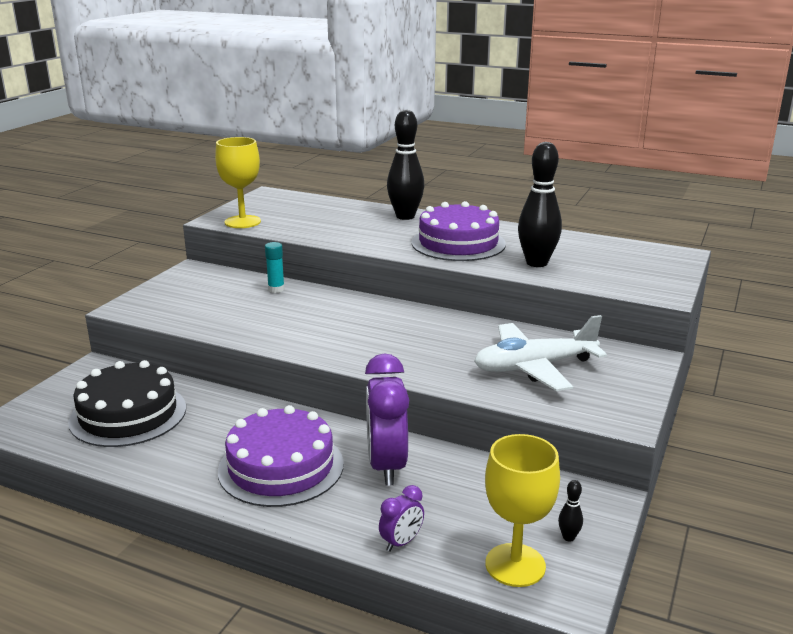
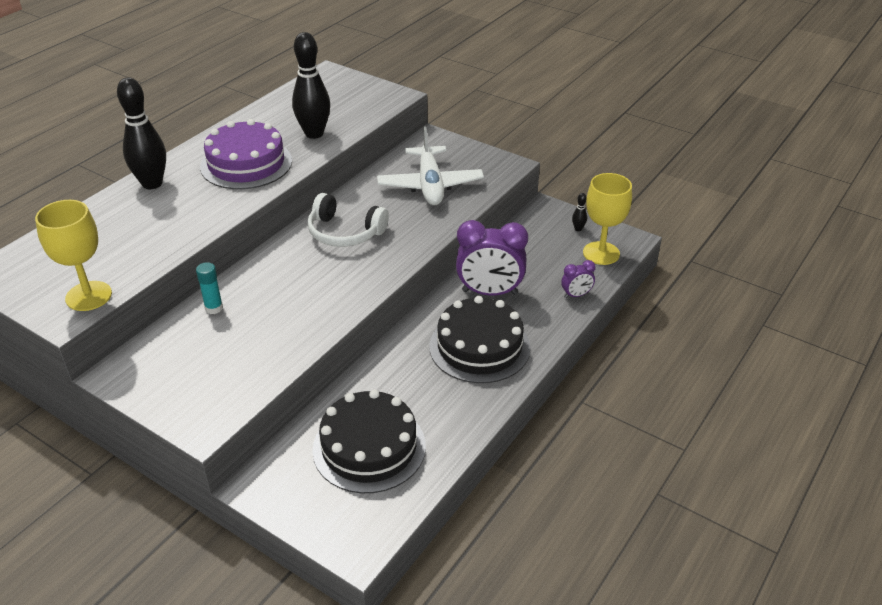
camera: 80 degrees left, 15 degrees up
(281, 467) = (479, 347): purple cake -> black cake
(401, 542) = (576, 295): purple clock -> purple clock turned 105 degrees clockwise
(412, 329) = (344, 232): none -> white headphones

